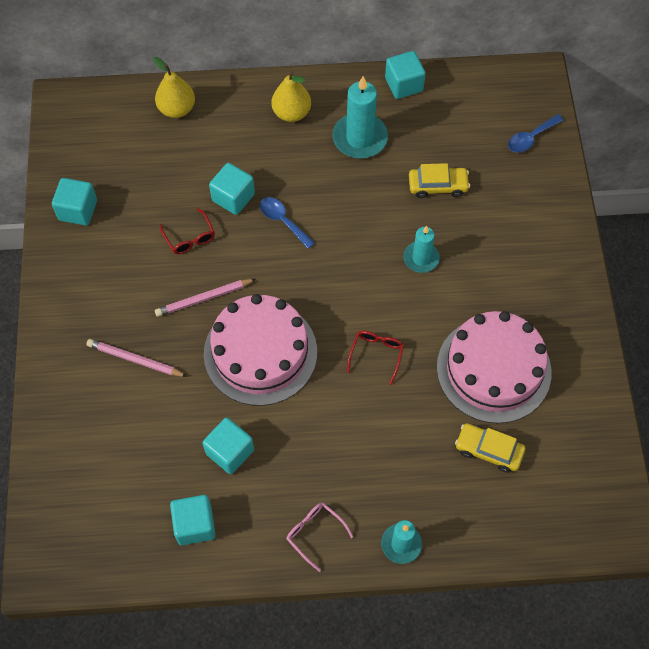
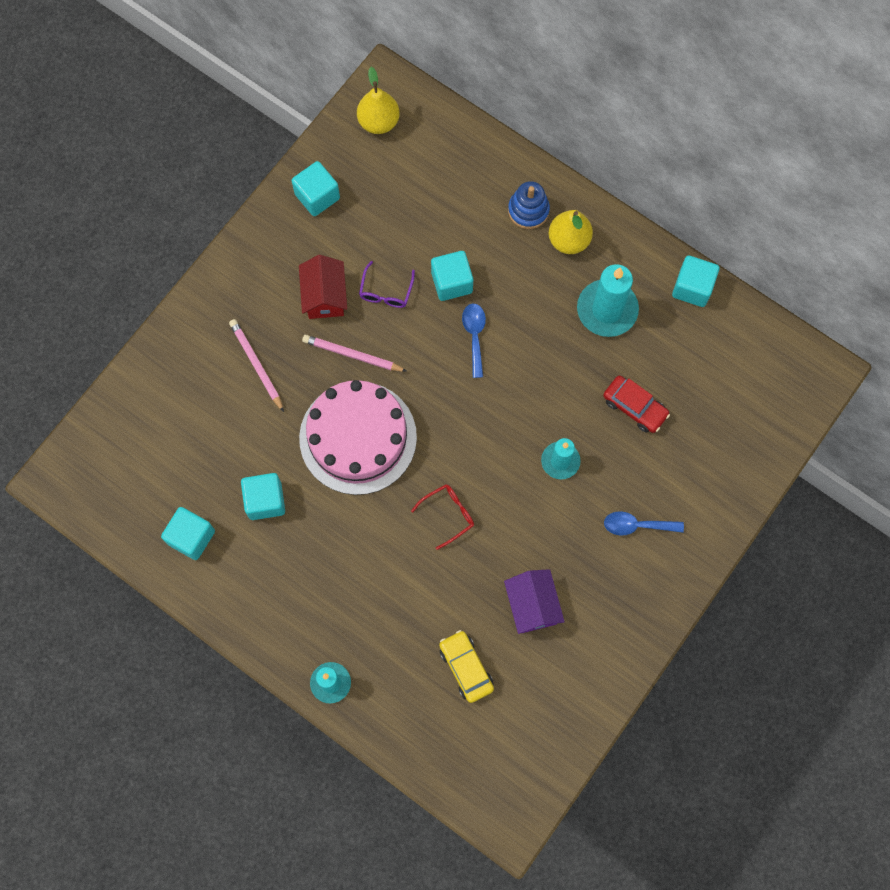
camera: 40 degrees right, 10 degrees up
(145, 273) = (325, 296): none -> red house
(177, 109) = (474, 162): yellow pear -> yellow pear (379, 122)
(190, 237) = (386, 291): red glasses -> purple glasses
(245, 113) = (528, 210): none -> blue stacking toy
(315, 533) = (273, 619): pink glasses -> none
(438, 186) = (635, 407): yellow car -> red car
(493, 369) = (532, 605): pink cake -> purple house
(530, 138) = (760, 427): blue spoon -> blue spoon (637, 525)

